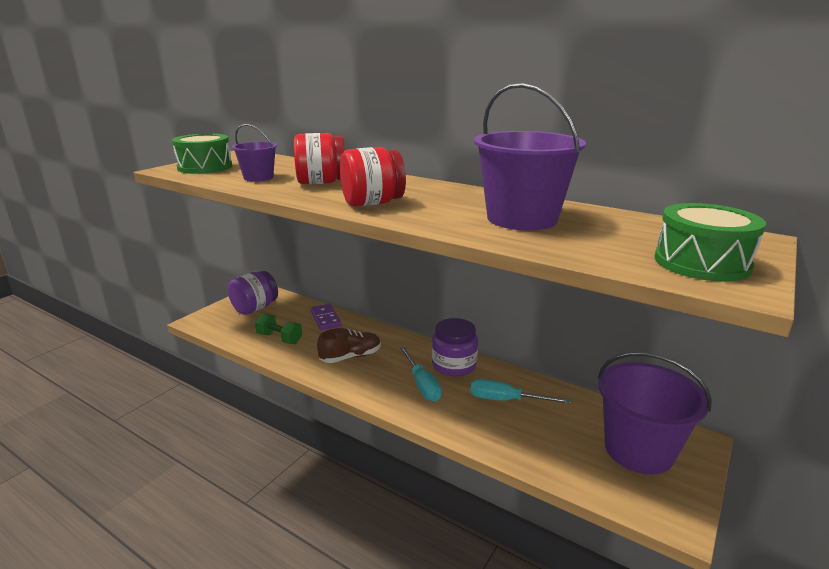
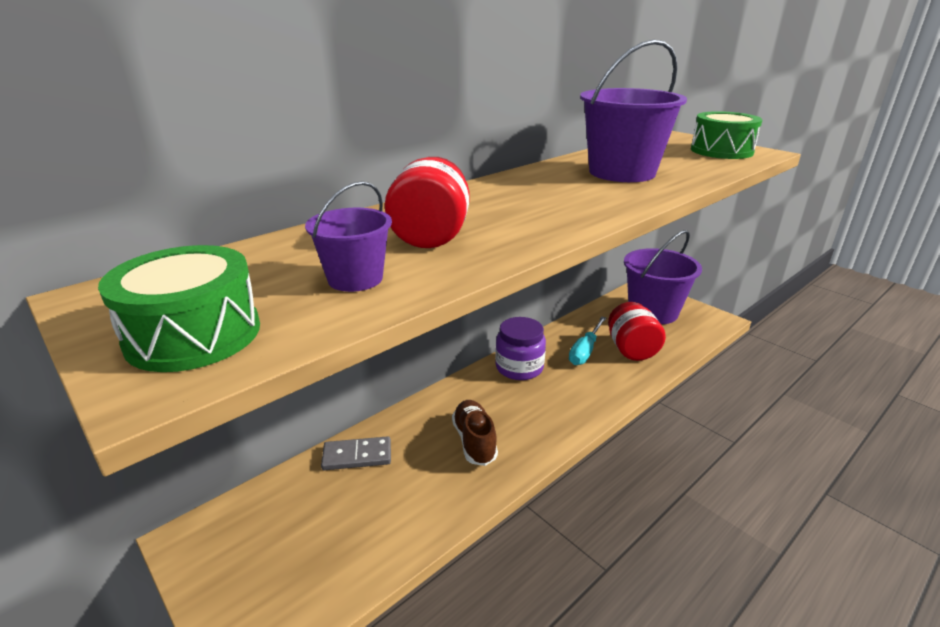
camera: 75 degrees left, 5 degrees up
(255, 308) = (258, 547): purple jar -> none
(279, 338) = (391, 514): green dumbbell -> none
(325, 319) = (357, 456): purple domino -> grey domino
(372, 203) = (553, 217): red jar -> red jar (631, 350)
(422, 385) = (549, 394): turquoise screwdriver -> none

